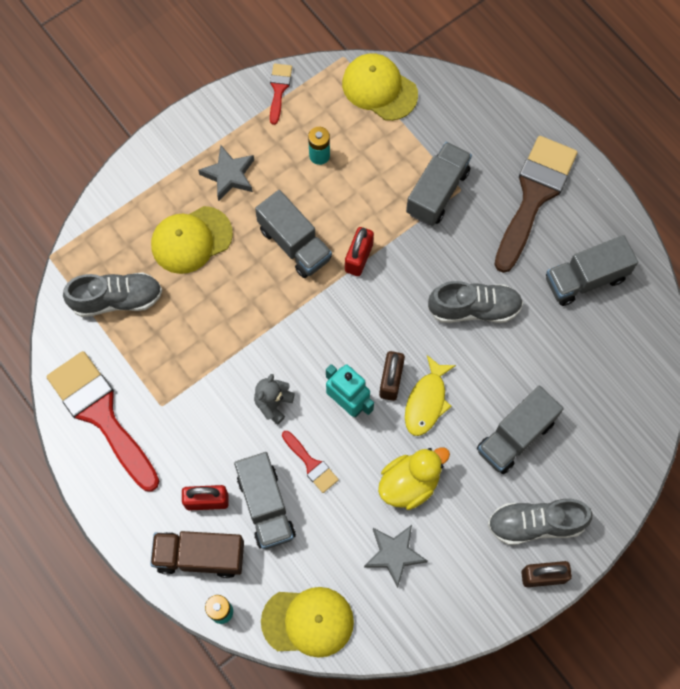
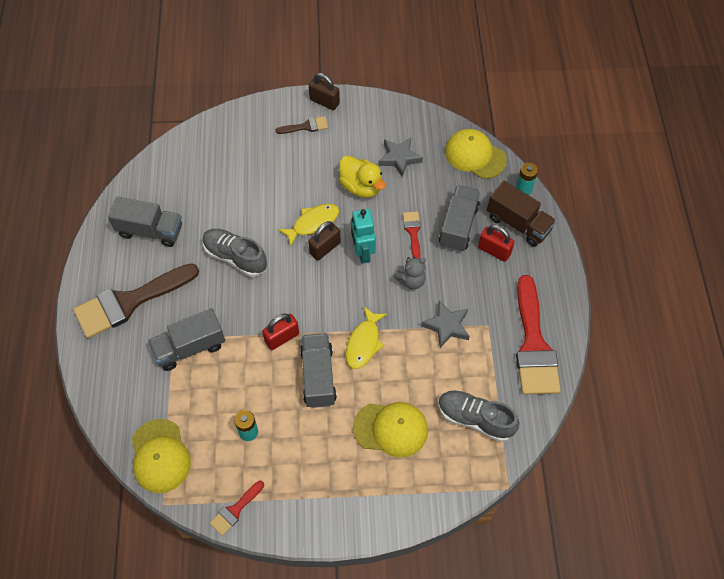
camera: 145 degrees left, 10 degrees down
(229, 175) = (327, 462): grey star -> grey star (446, 326)
(275, 304) = (364, 343): none -> yellow fish
(409, 483) = (361, 187): yellow duck -> yellow duck turned 135 degrees counterclockwise
(515, 436) = (277, 173): grey truck -> none
(535, 524) = (306, 126): grey shoe -> brown brush

